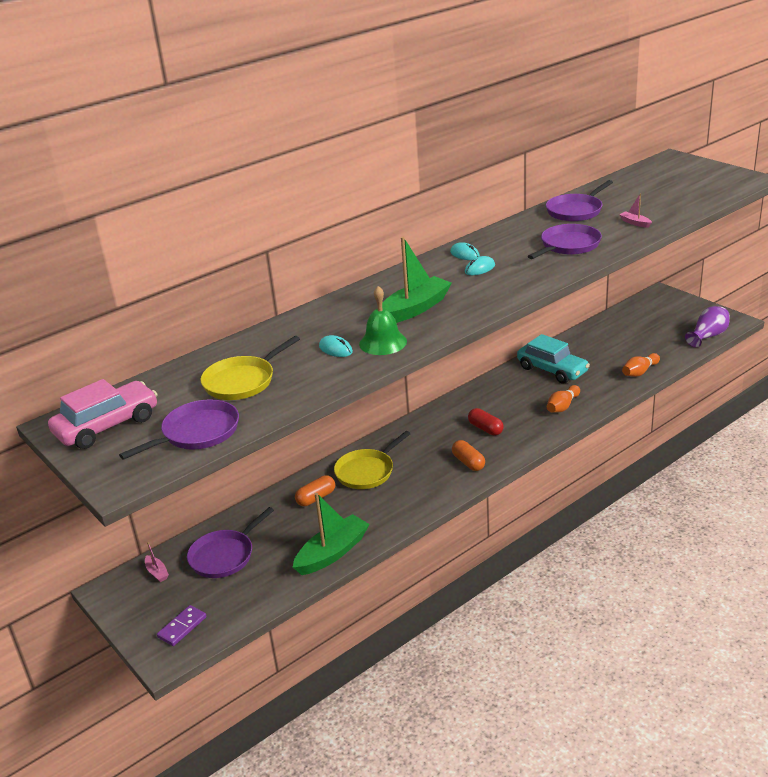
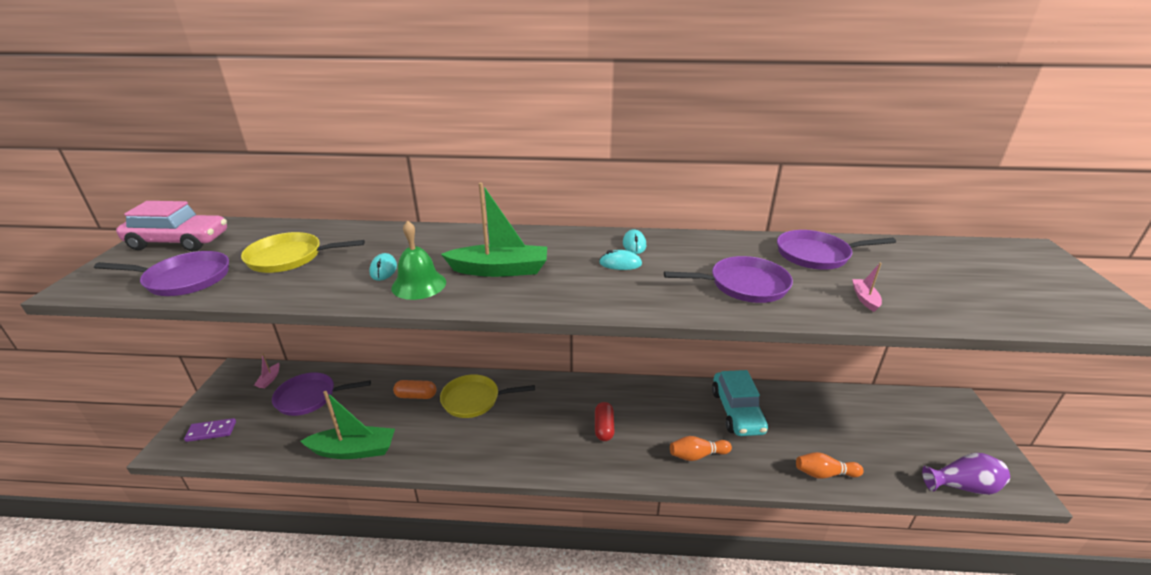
camera: 40 degrees right, 0 degrees up
(468, 462) = (546, 449): orange capsule -> none

